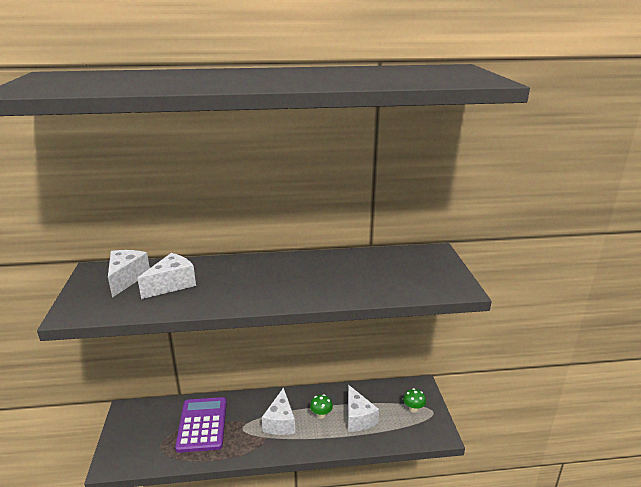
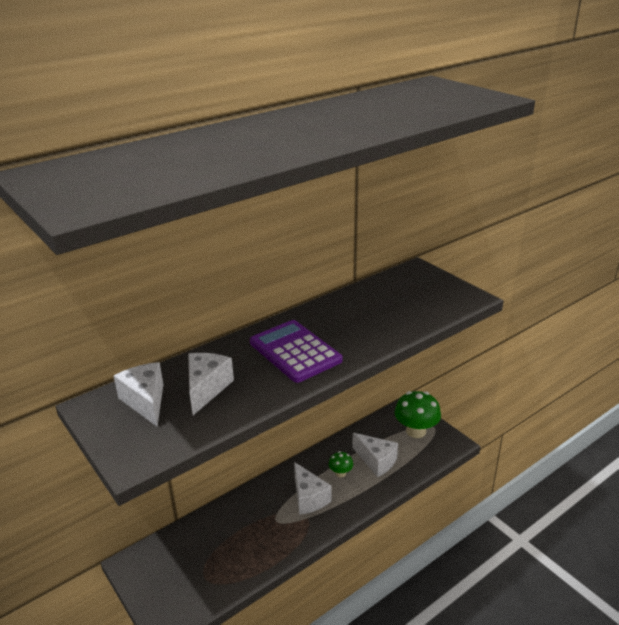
camera: 30 degrees left, 5 degrees up
(202, 424) = (231, 537): purple calculator -> purple calculator (295, 351)
(413, 408) = (416, 431): green mushroom -> green mushroom, size x1.98

